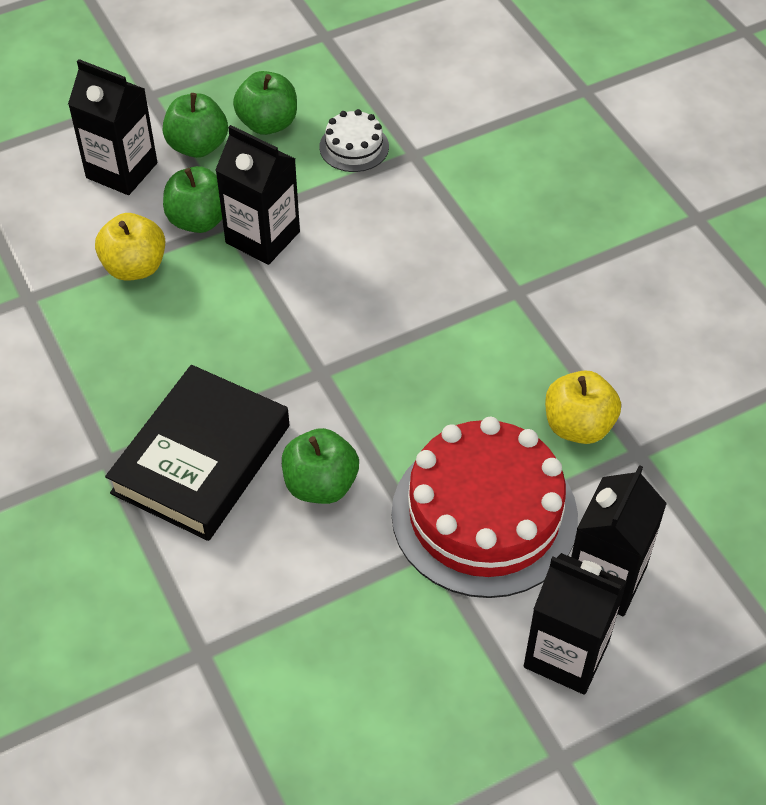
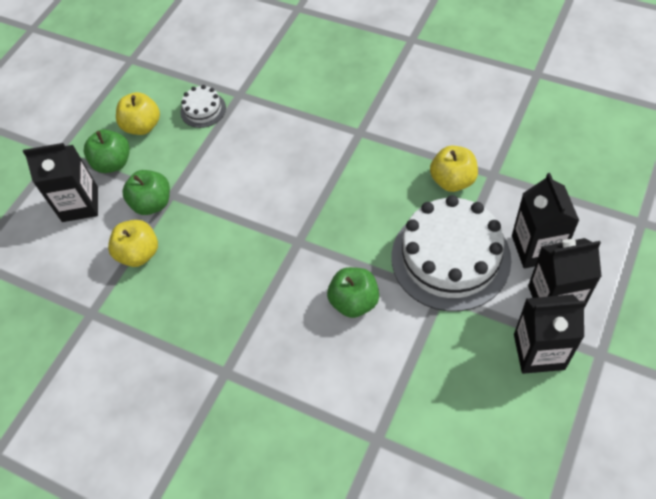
camera: 30 degrees left, 5 degrees up
(201, 459) = (277, 334): black book -> none
(262, 237) = (198, 190): black carton -> black carton (539, 351)
(268, 123) = (142, 126): green apple -> yellow apple
(484, 515) = (450, 258): red cake -> white cake

